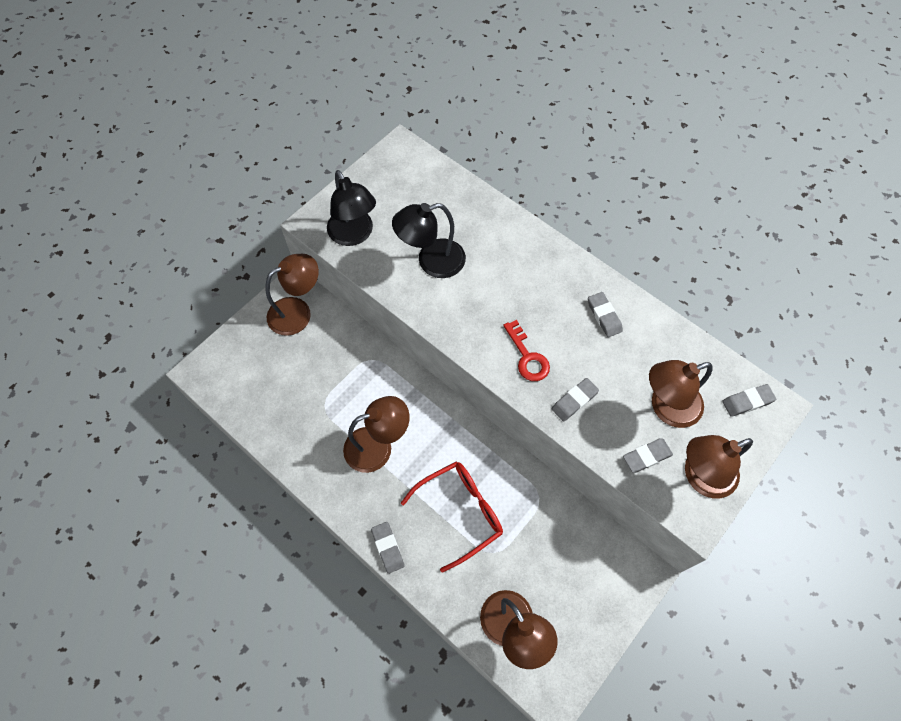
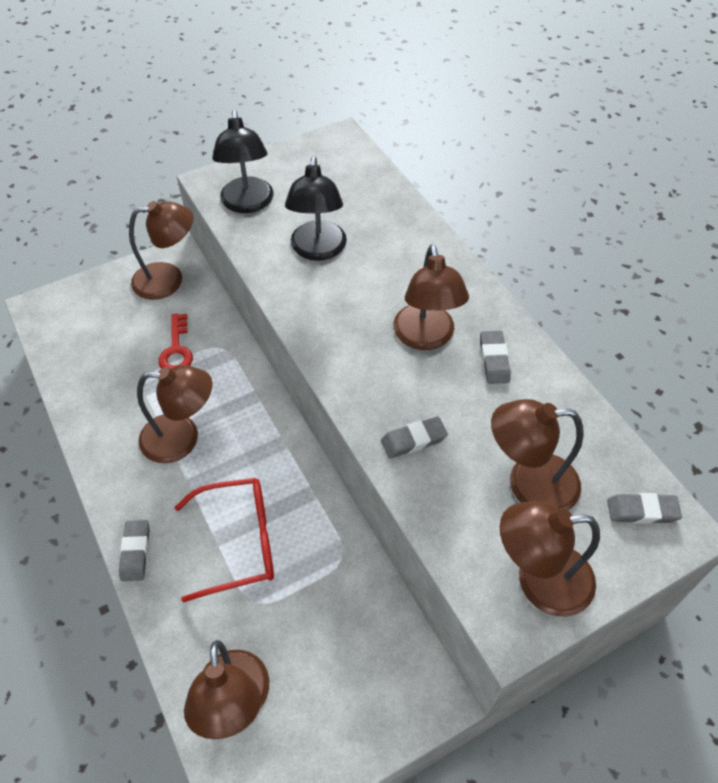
camera: 20 degrees right, 10 degrees down
(431, 261) = (318, 250): black lamp -> black lamp turned 90 degrees counterclockwise
(527, 357) = (379, 376): red key -> red key (176, 350)
(547, 313) = (426, 338): none -> brown lamp
(646, 456) = (477, 532): grey eraser -> none

